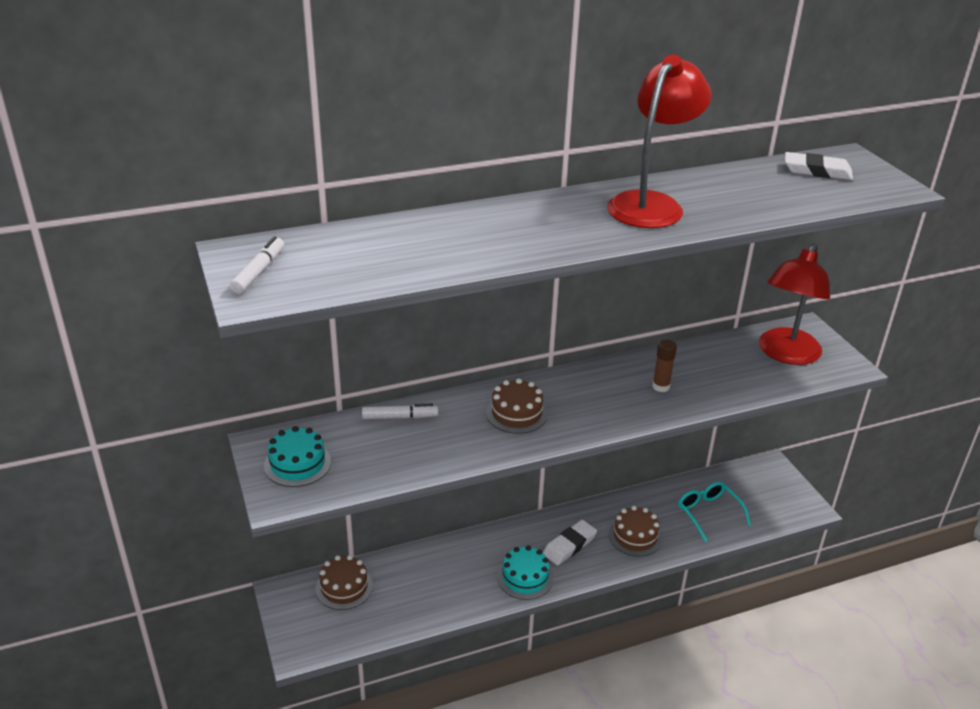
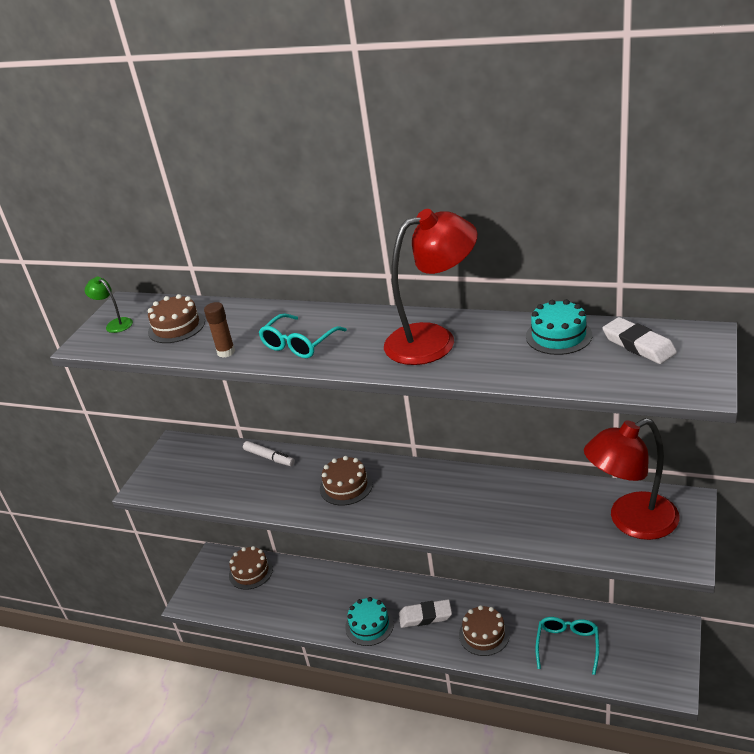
camera: 45 degrees right, 0 degrees up
(258, 272) = (115, 324): white marker -> green lamp
(297, 464) = (178, 467): turquoise cake -> turquoise cake (558, 335)
(350, 255) = (176, 326): none -> brown cake
(525, 237) = (299, 344): none -> turquoise glasses
(661, 386) = (480, 508): brown glue stick -> brown glue stick (226, 352)

